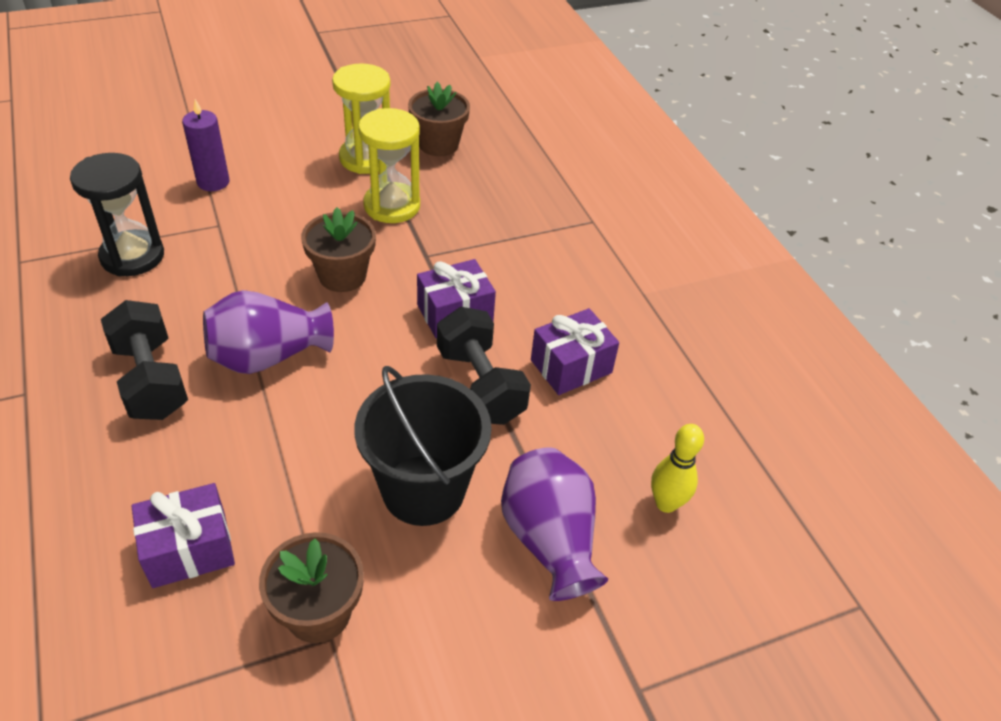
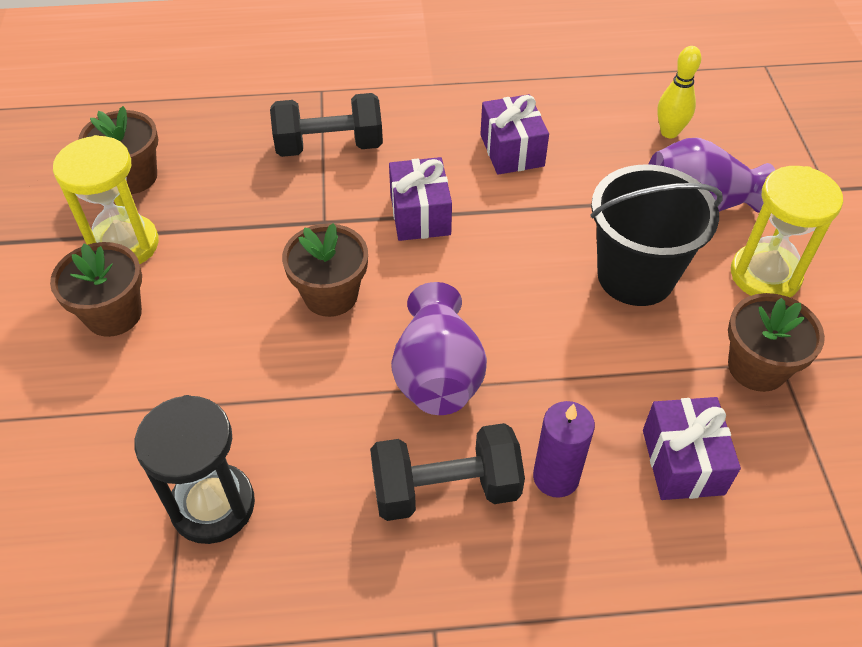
camera: 70 degrees left, 5 degrees up
(213, 182) = (94, 406): purple candle -> purple candle (556, 477)
(297, 170) = (113, 314): none -> brown flower pot
(392, 206) = (227, 235): yellow hourglass -> yellow hourglass (765, 275)
(480, 385) = (520, 214): black dumbbell -> black dumbbell (329, 146)

